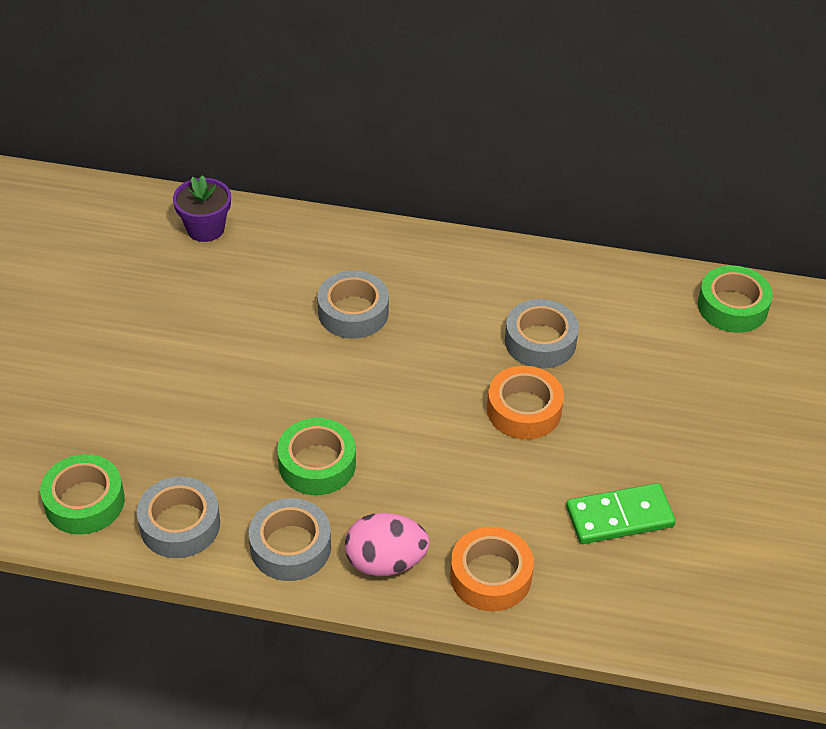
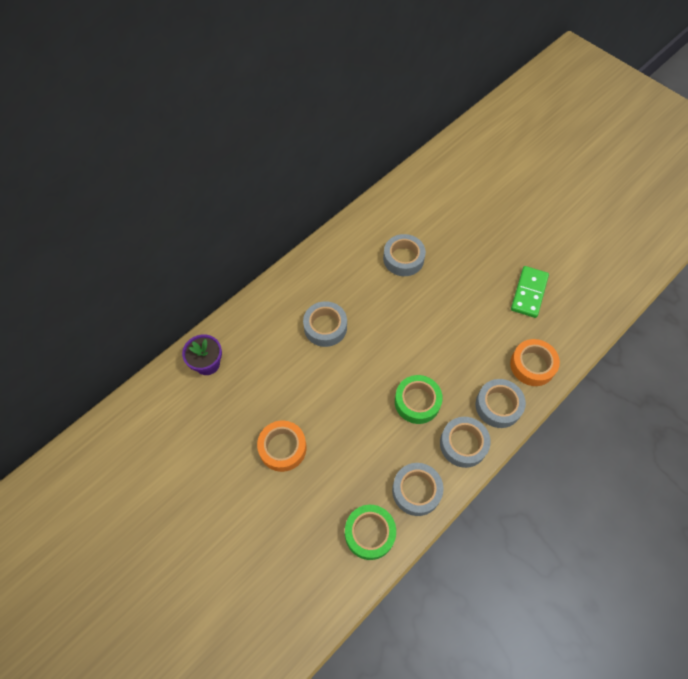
camera: 55 degrees left, 15 degrees up
(385, 562) = (498, 406): pink egg -> grey tape
(524, 410) = (442, 291): orange tape -> orange tape (282, 448)
(732, 306) = (435, 173): green tape -> none

